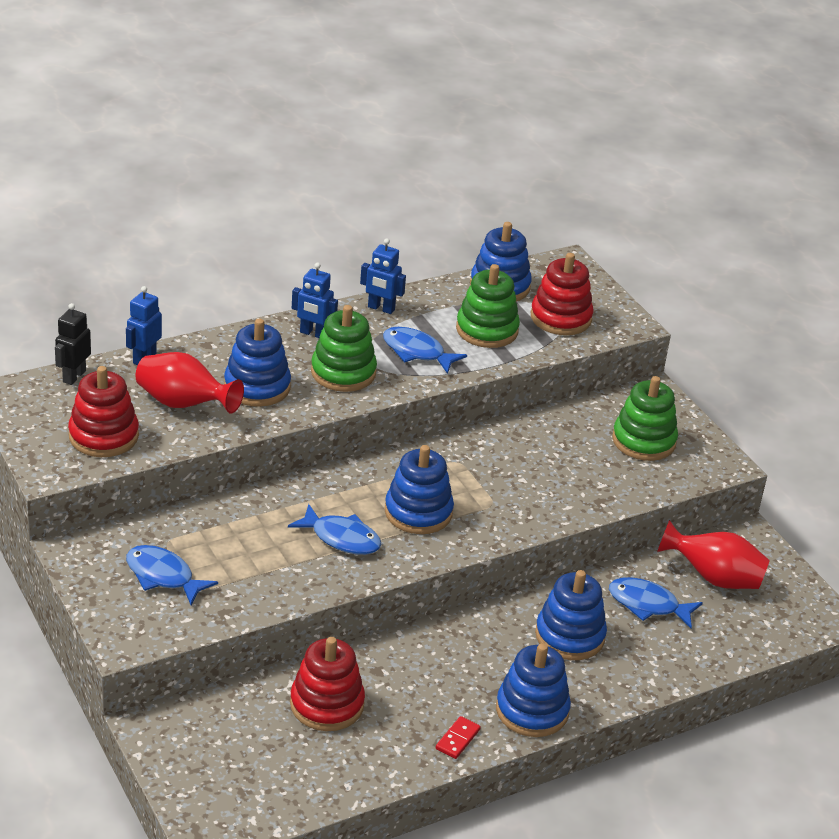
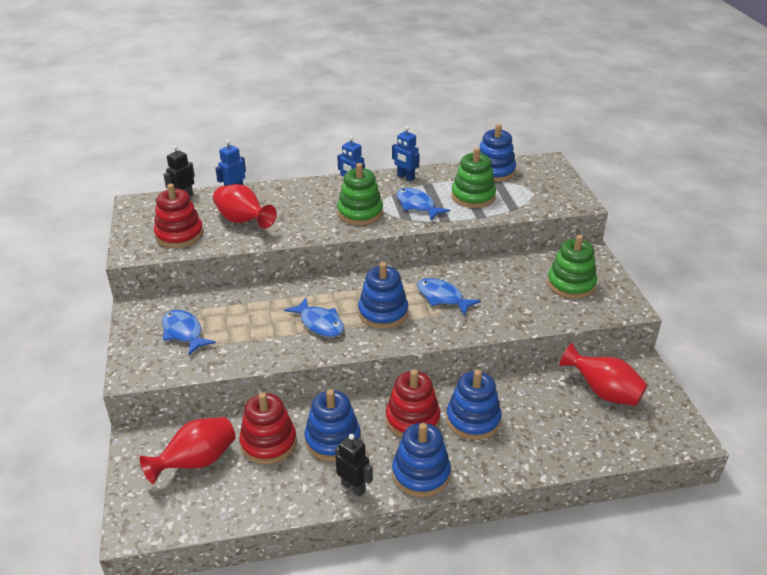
camera: 20 degrees right, 0 degrees up
(246, 743) = (197, 462): none -> red vase
(257, 387) = (297, 216): blue stacking toy -> blue stacking toy (333, 440)
(458, 739) = (353, 487): red domino -> black robot
(561, 318) = (529, 194): red stacking toy -> red stacking toy (412, 419)
(648, 604) = (543, 405): blue fish -> blue fish (442, 298)

